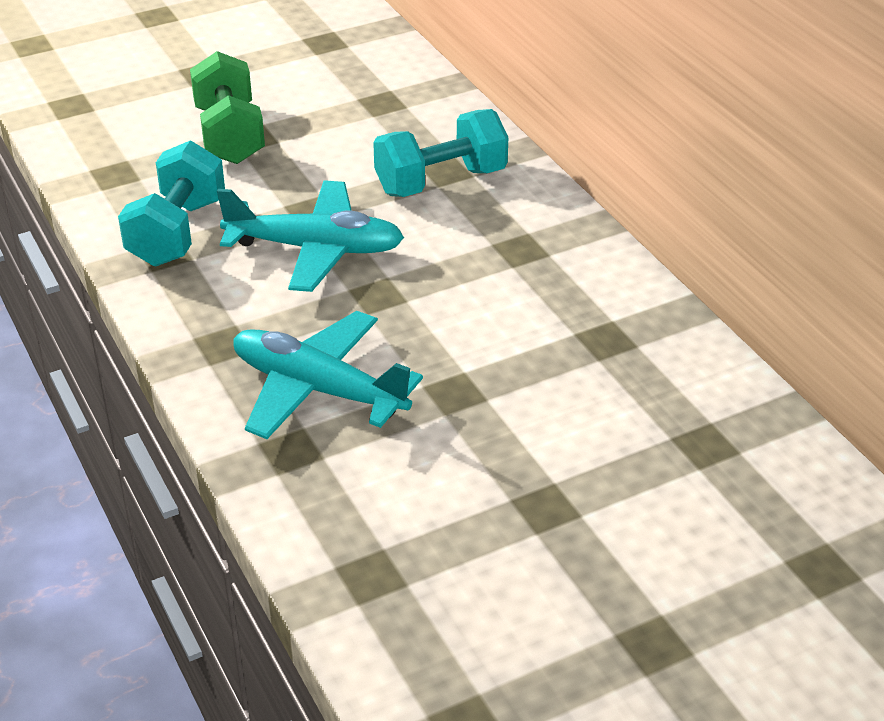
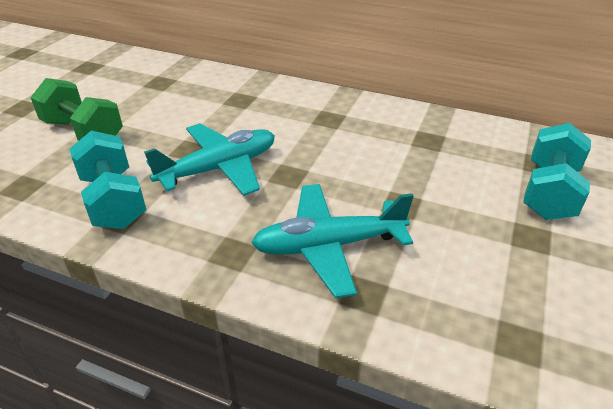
camera: 40 degrees left, 0 degrees up
(441, 181) = (244, 105): turquoise dumbbell -> turquoise dumbbell (549, 192)

